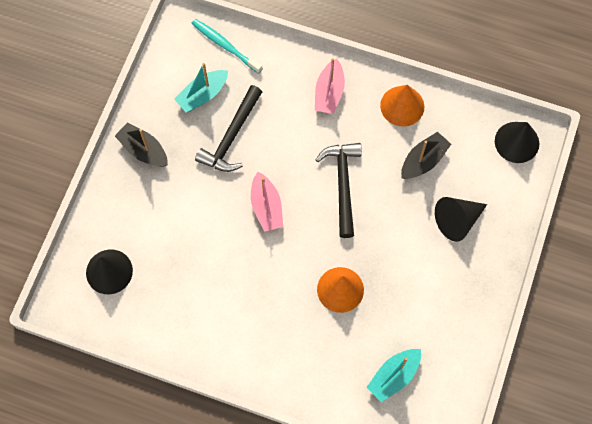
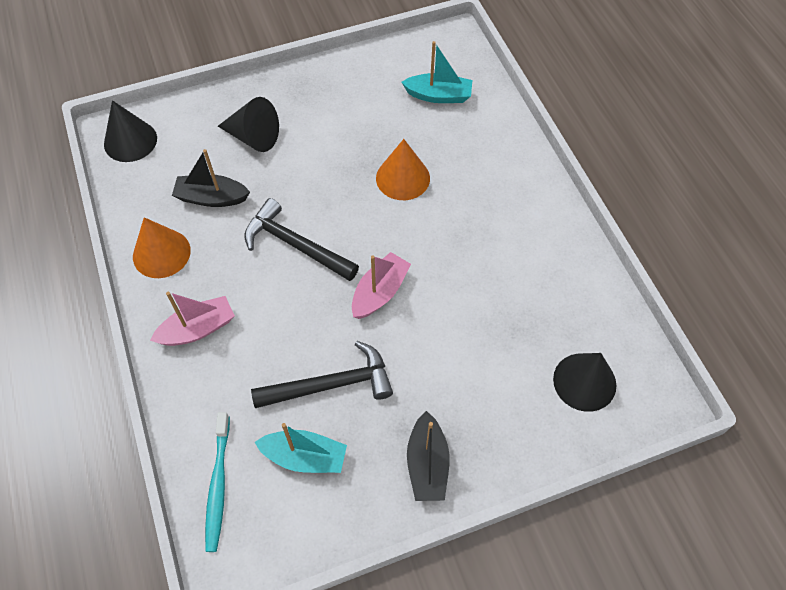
camera: 130 degrees left, 10 degrees down
(343, 184) = (296, 245): black hammer -> black hammer turned 75 degrees clockwise

